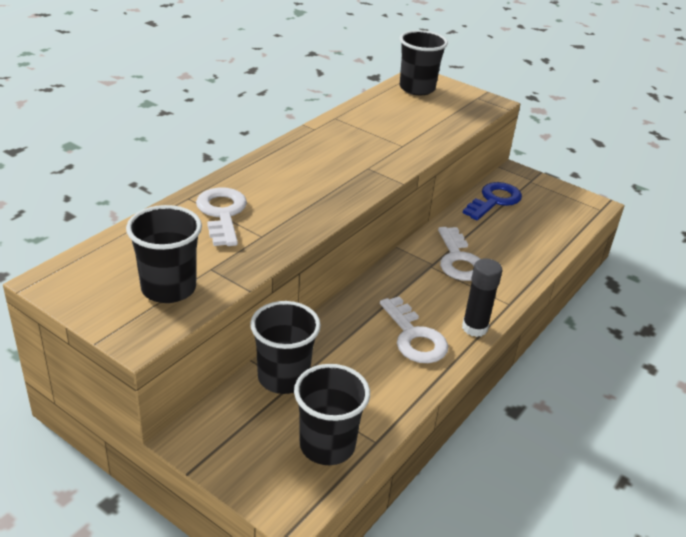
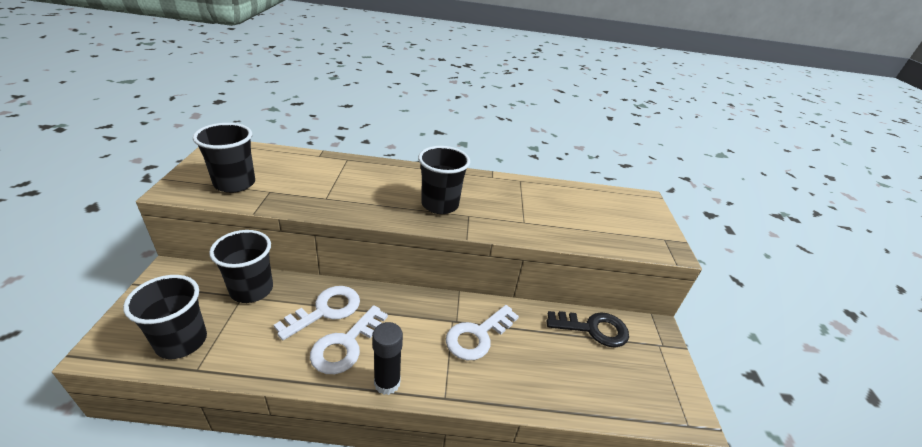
camera: 55 degrees right, 0 degrees up
(222, 213) = (339, 175): white key -> white key (326, 310)
(417, 88) = (623, 203): black cup -> black cup (440, 205)
(494, 200) = (593, 329): blue key -> black key

